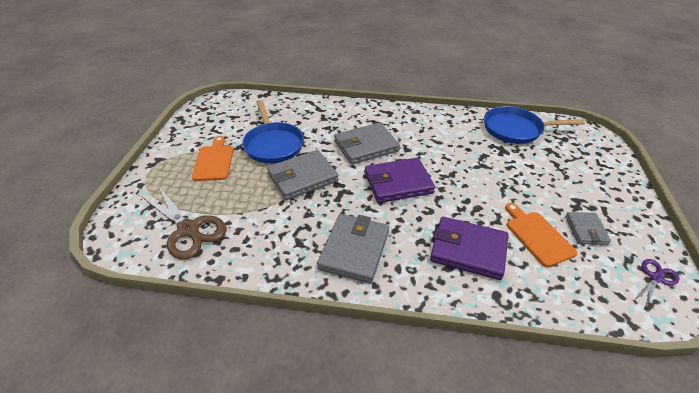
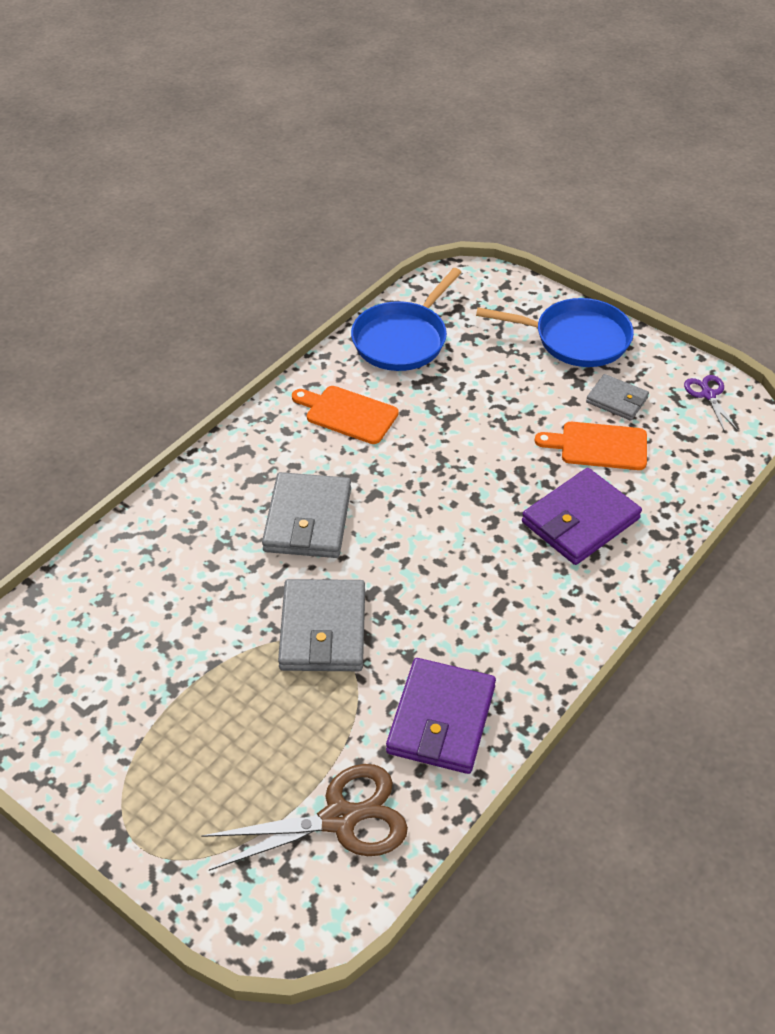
camera: 60 degrees left, 5 degrees up
(214, 161) = (186, 736): orange cutting board -> orange cutting board (348, 414)
(273, 144) = (206, 636): blue pan -> blue pan (576, 339)
(354, 250) = (509, 632): grey wallet -> none
(398, 183) = (418, 524): purple wallet -> purple wallet (441, 719)

